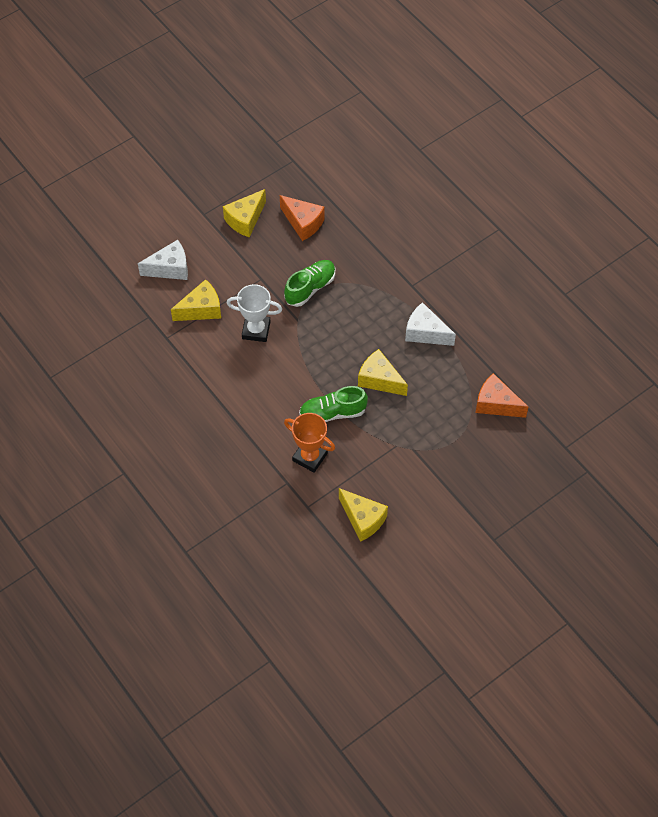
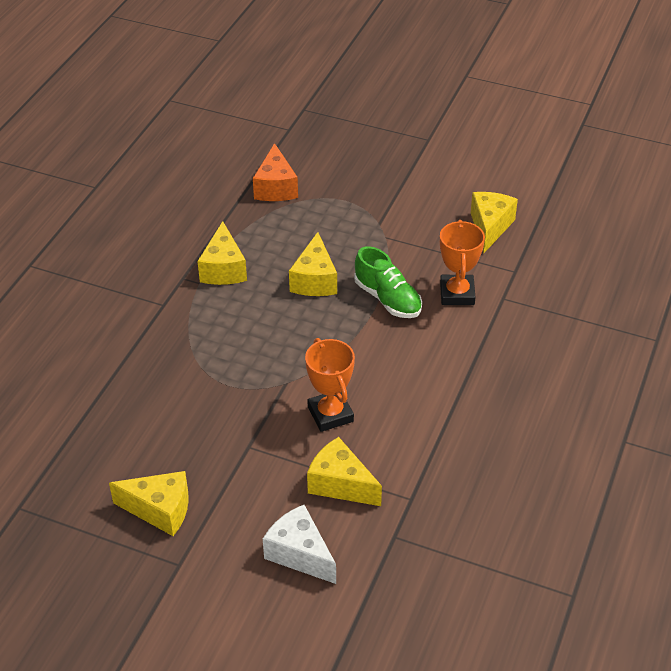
camera: 120 degrees left, 15 degrees down
(256, 330) = (330, 414): white trophy -> orange trophy
(303, 223) = (128, 445): orange cheese -> none
(310, 288) = (229, 392): green shoe -> none
(425, 333) = (223, 269): white cheese -> yellow cheese

